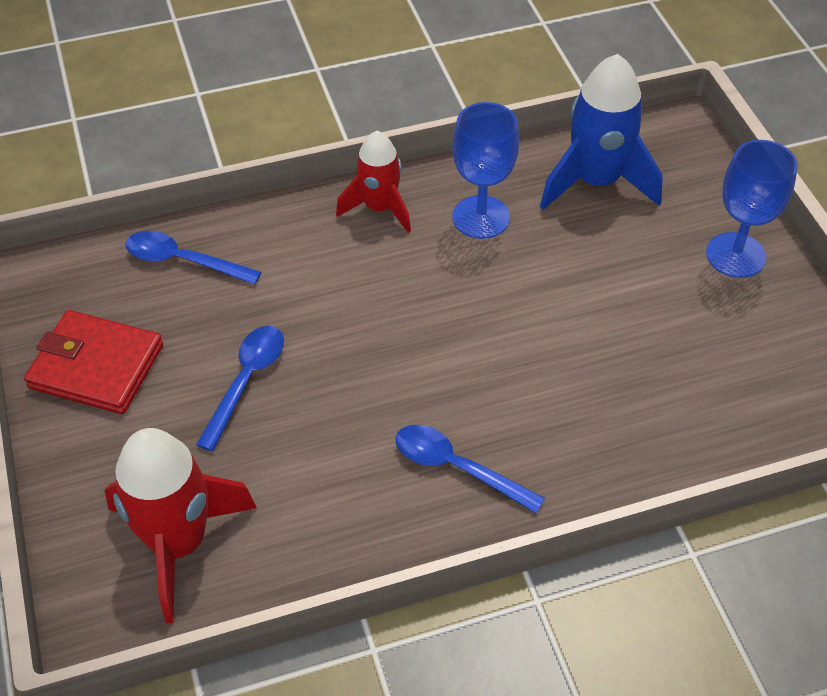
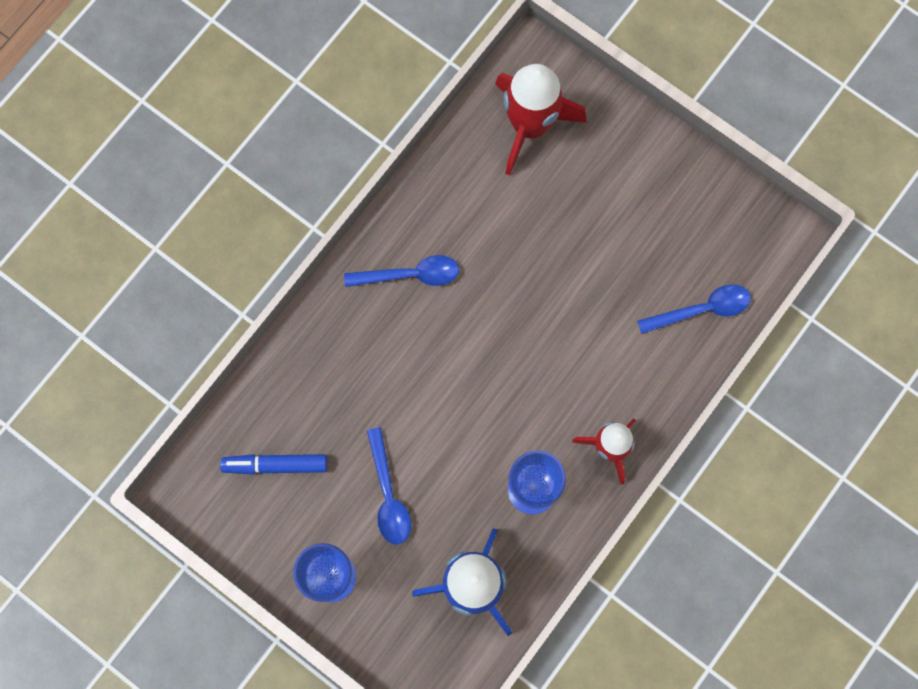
camera: 145 degrees right, 25 degrees up
(96, 366) = (680, 197): red wallet -> none
(246, 381) = (581, 249): blue spoon -> blue spoon (388, 495)
(741, 374) = (275, 465): none -> blue marker

